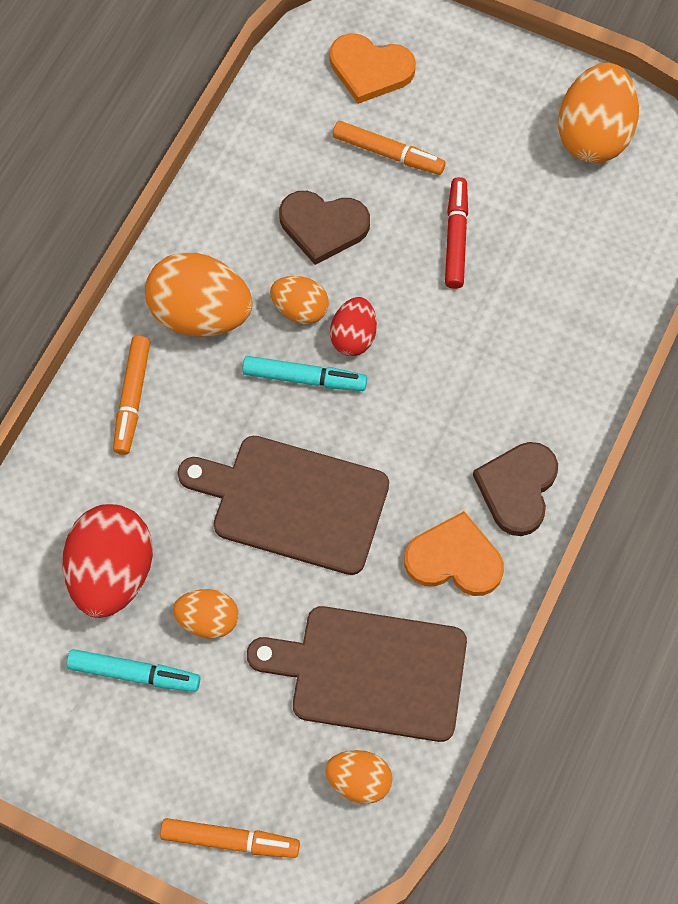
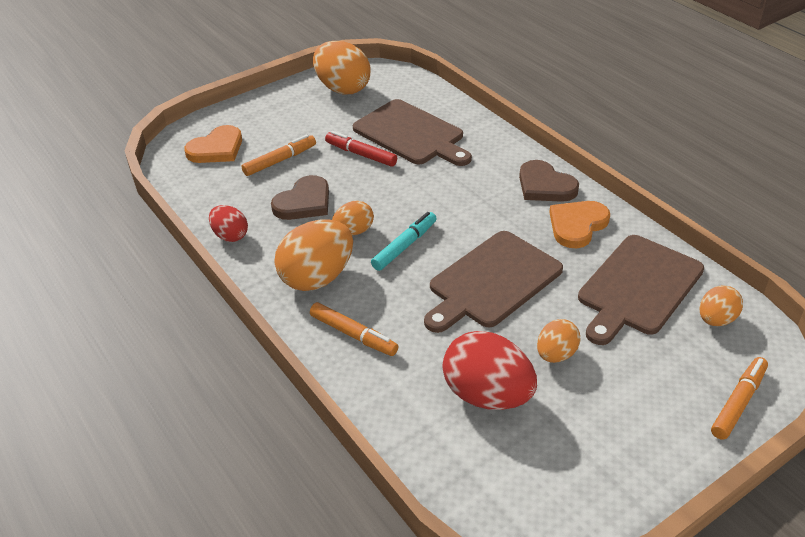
camera: 60 degrees left, 25 degrees down
(134, 673) = (577, 411): turquoise marker -> none
(353, 337) = (392, 215): red egg -> red egg (230, 236)
(536, 274) = (411, 134): none -> brown cutting board

